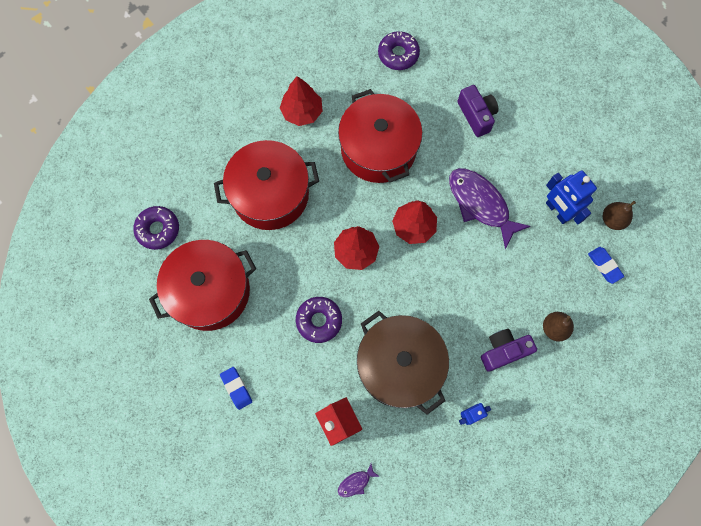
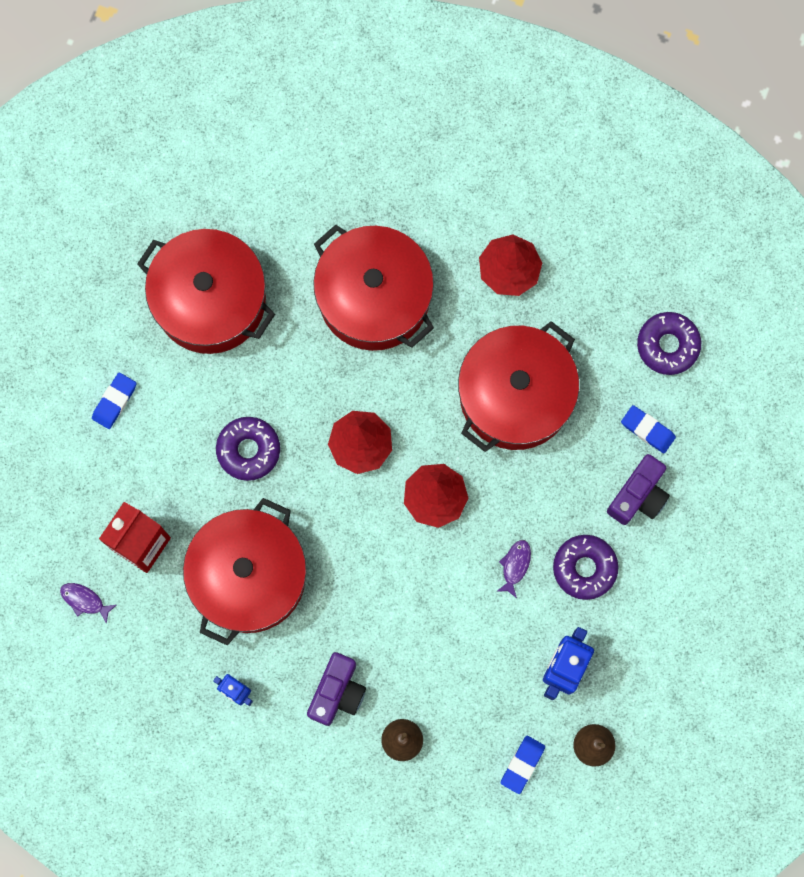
camera: 60 degrees right, 5 degrees up
(158, 229) = (250, 191): purple donut -> purple donut (584, 568)
(399, 365) = (248, 576): brown pot -> red pot
(441, 90) = (647, 430): none -> blue eraser
(480, 204) = (515, 565): purple fish -> purple fish, size x0.42
(503, 351) = (337, 692): purple camera -> purple camera turned 75 degrees clockwise

